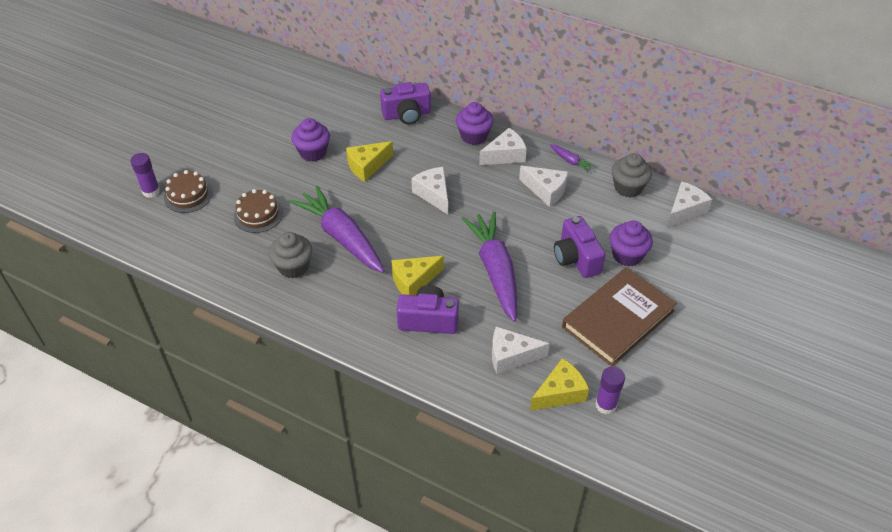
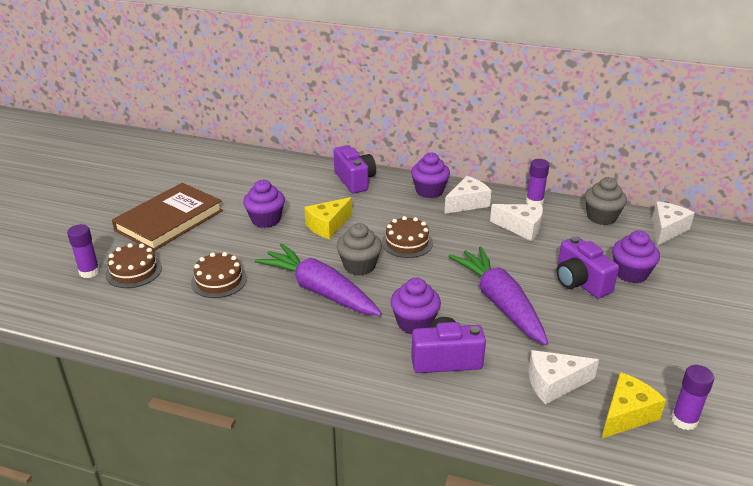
camera: 10 degrees left, 15 degrees down
(293, 267) = (272, 325): grey cupcake -> grey cupcake (359, 266)
(407, 115) = (355, 180): purple camera -> purple camera turned 90 degrees counterclockwise
(413, 281) = (414, 323): yellow cheese -> purple cupcake
(433, 194) = (407, 242): white cheese -> brown cake
(570, 161) = (534, 202): purple carrot -> purple glue stick
(618, 319) = (652, 332): brown book -> brown book (169, 220)

